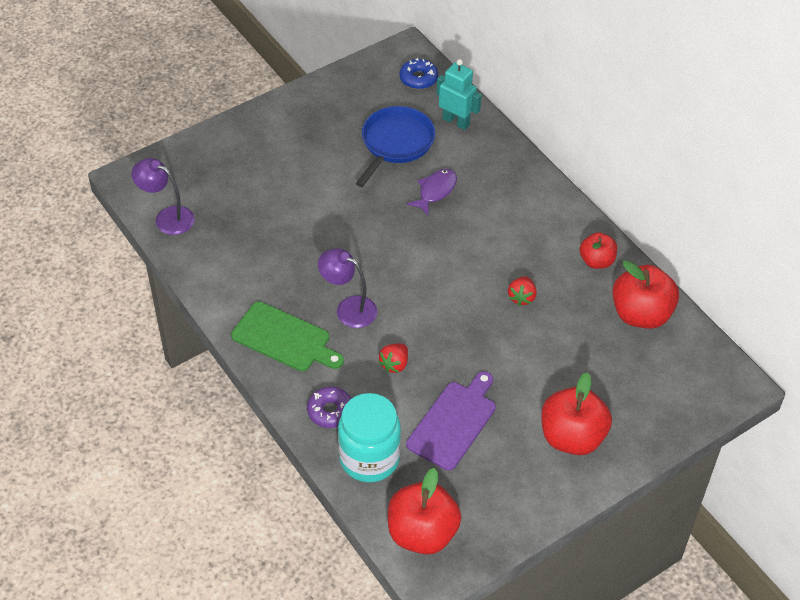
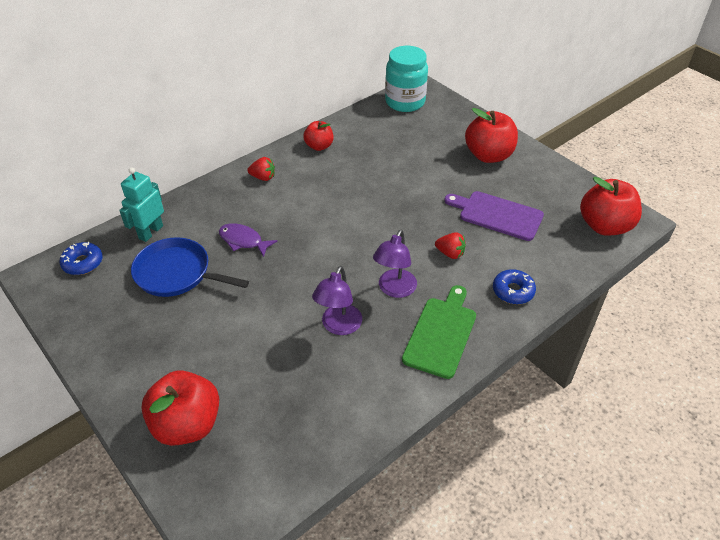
camera: 95 degrees left, 5 degrees down
(167, 217) = (286, 472): purple lamp -> purple lamp (338, 326)
(330, 411) = (513, 291): purple donut -> blue donut
(369, 458) = (551, 261): turquoise jar -> turquoise jar (405, 102)
(521, 297) = (362, 183): red strawberry -> red strawberry (263, 177)
(641, 314) = (368, 125): red apple -> red apple (187, 424)

